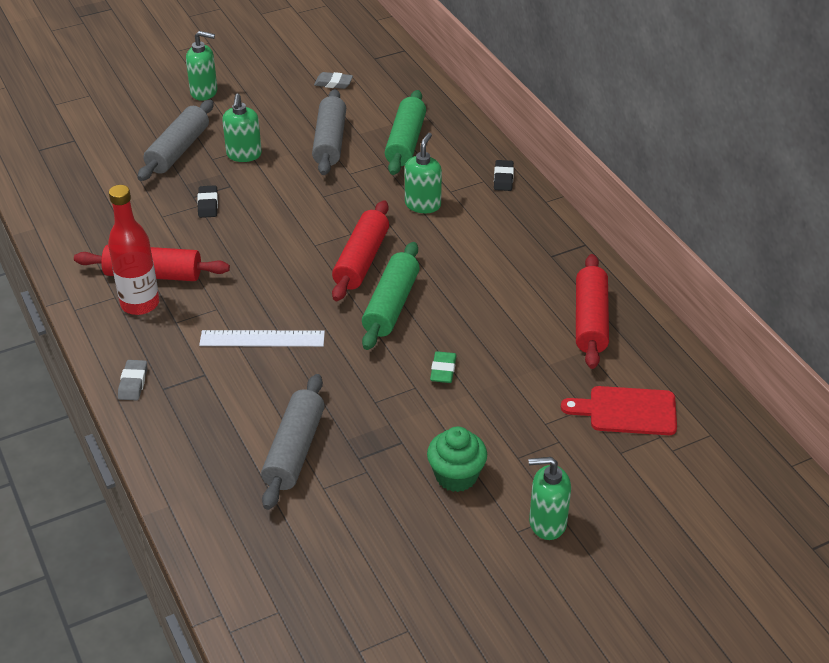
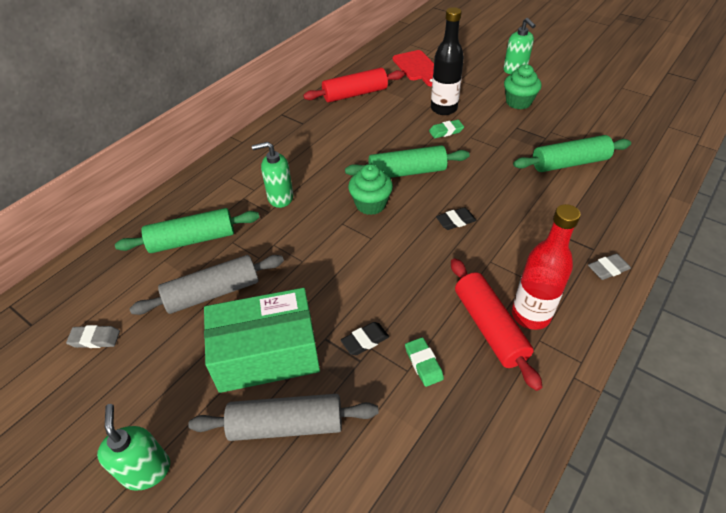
camera: 115 degrees left, 5 degrees up
(159, 226) = (423, 363): none -> green eraser
(244, 155) = (266, 353): green soap dispenser -> green box
(262, 338) = (496, 220): white ruler -> none
(294, 450) = (569, 163): grey rolling pin -> green rolling pin
(333, 83) = (95, 339): grey eraser -> grey eraser turned 75 degrees counterclockwise
(361, 260) = (370, 204): red rolling pin -> green cupcake
(495, 390) = (443, 109): none -> black bottle
(503, 178) = (222, 168): black eraser -> black eraser (455, 221)

